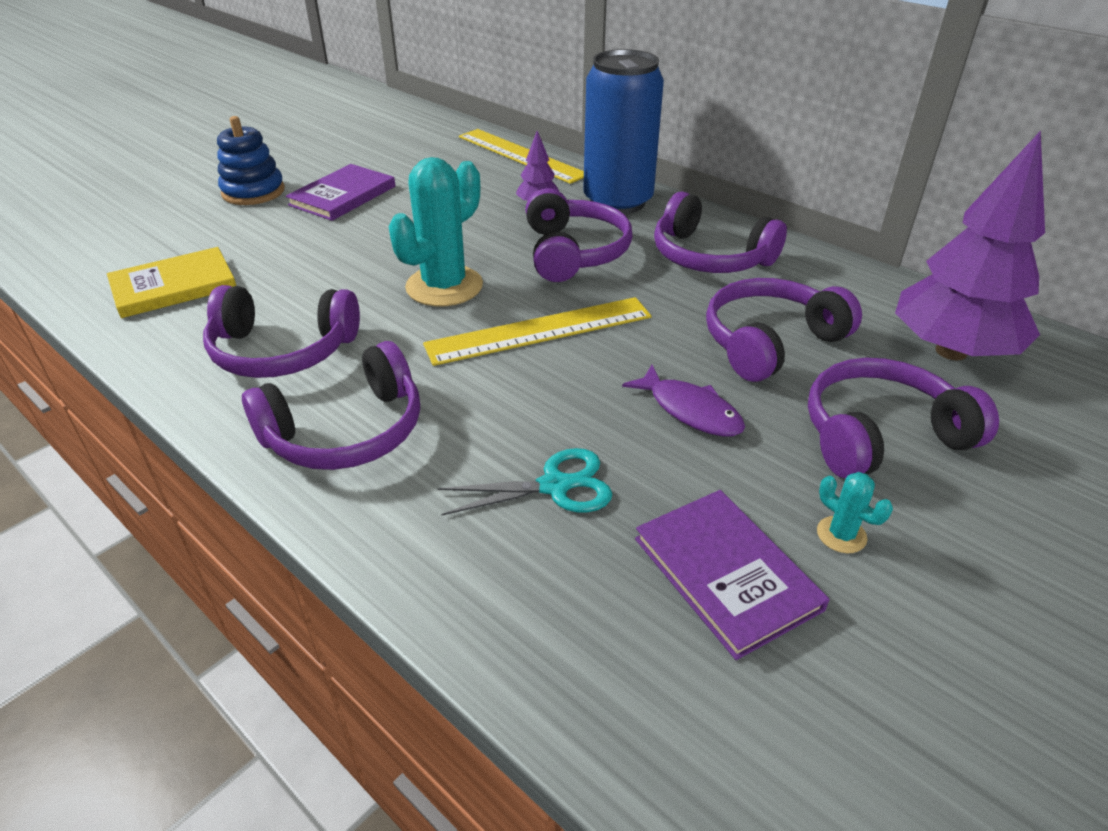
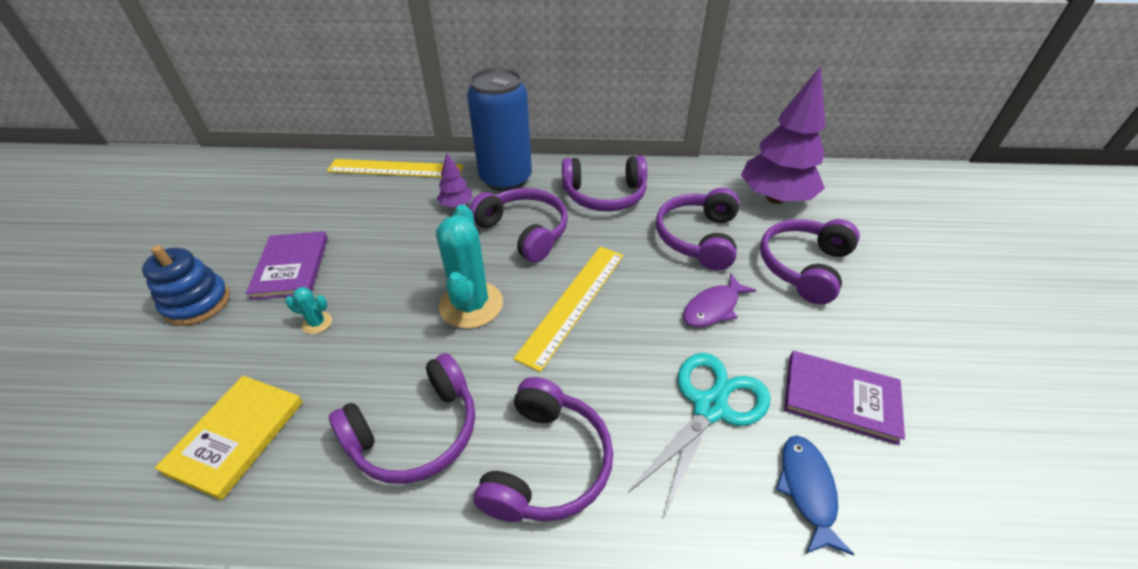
camera: 40 degrees left, 5 degrees up
(555, 486) = (710, 407): turquoise scissors -> turquoise scissors, size x1.50
(556, 614) = (807, 489): none -> blue fish
(690, 410) = (713, 308): purple fish -> purple fish turned 135 degrees clockwise
(841, 535) = (853, 337): turquoise cactus -> turquoise cactus (317, 323)

